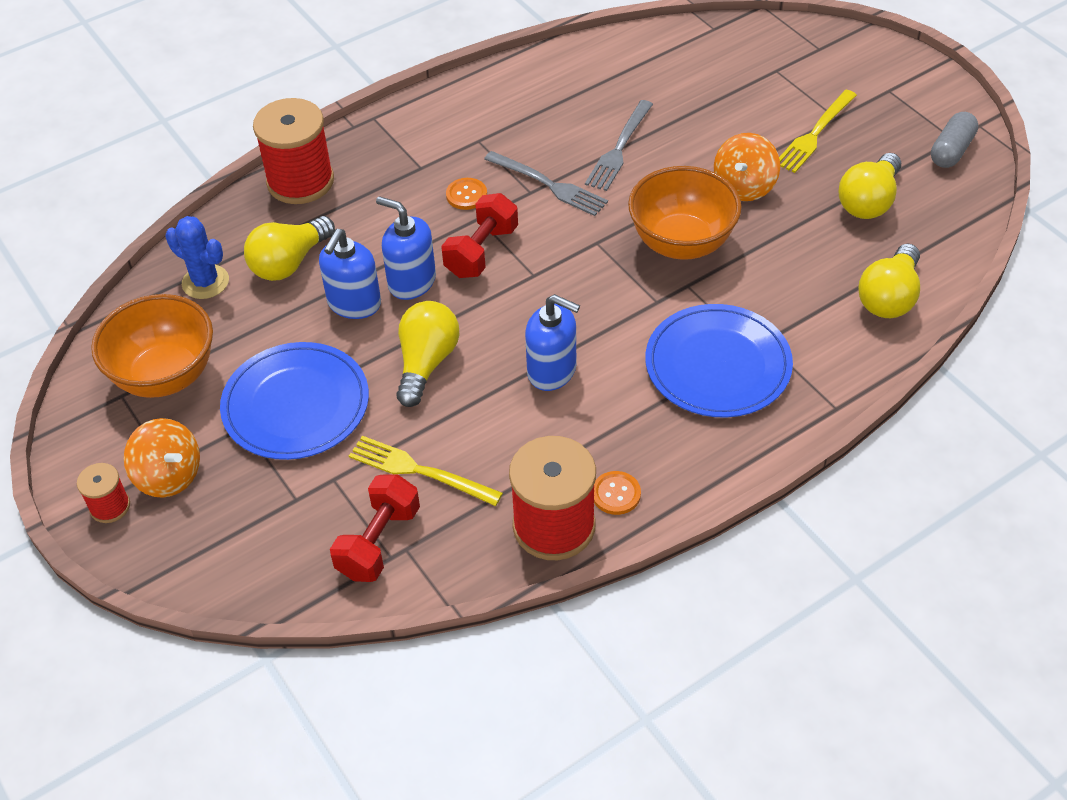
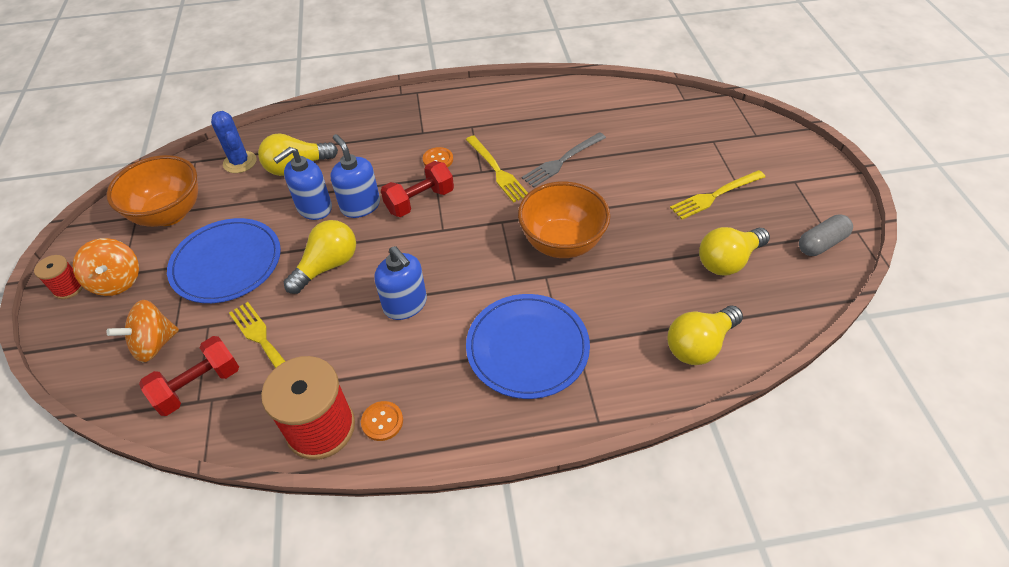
camera: 25 degrees right, 0 degrees up
(300, 181) = (343, 118): red spool -> none
(549, 185) = (497, 170): grey fork -> yellow fork
(744, 186) = (636, 217): orange spinning top -> orange spinning top (154, 344)

